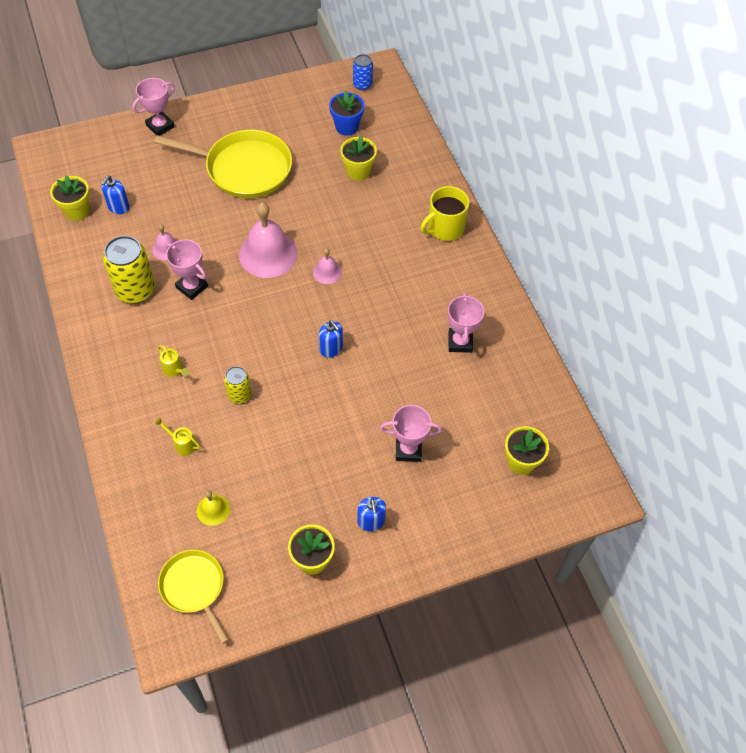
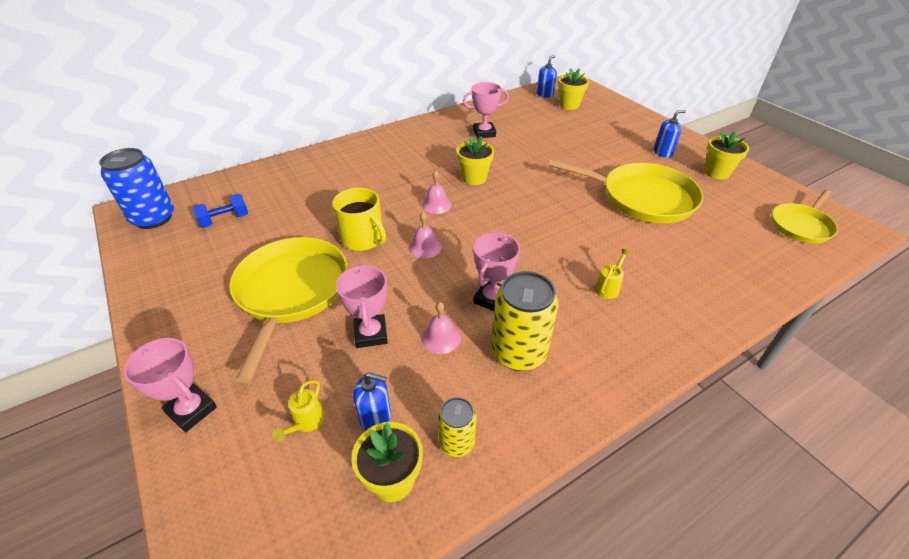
camera: 100 degrees left, 15 degrees down
(182, 444) = (685, 262): yellow watering can -> yellow watering can (306, 423)
(213, 509) = (728, 228): yellow bell -> none
(239, 395) = (605, 235): yellow can -> yellow can (456, 442)
(268, 254) = (425, 247): pink bell -> pink bell, size x0.49
(286, 454) = (642, 198): none -> yellow pan
(331, 349) = (523, 190): blue soap dispenser -> blue soap dispenser (545, 95)
(346, 127) = (225, 220): blue flower pot -> blue dumbbell
(358, 171) = (296, 204): yellow flower pot -> yellow flower pot (474, 178)
(362, 85) = (154, 218): blue can -> blue can, size x1.79
(408, 450) = (593, 144): pink trophy -> pink trophy (371, 334)
(445, 228) = (366, 149): yellow mug -> yellow mug (363, 239)

